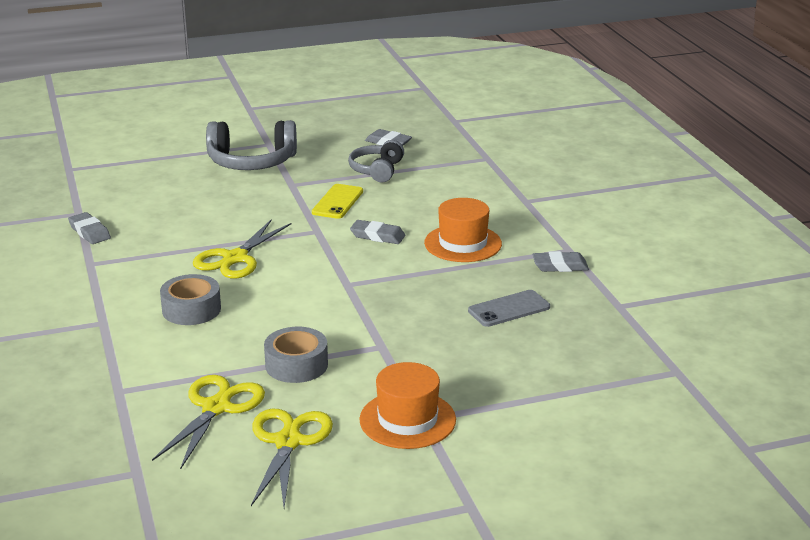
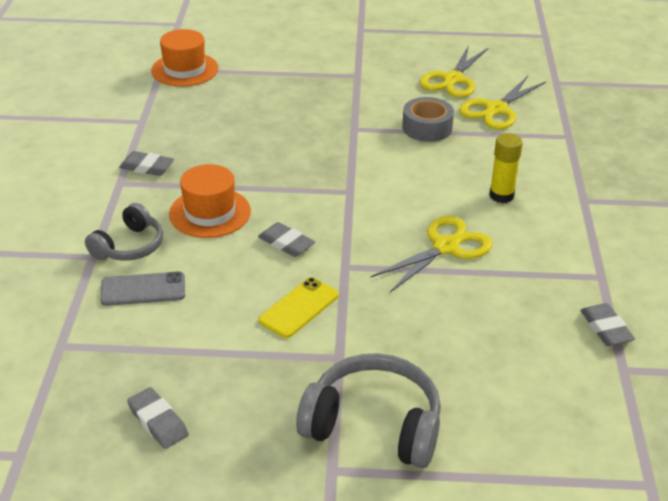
camera: 160 degrees left, 10 degrees up
(191, 309) = (501, 195): grey tape -> yellow glue stick
(377, 170) = (216, 358): grey headphones -> grey headphones (129, 246)
(407, 420) = (367, 77): orange hat -> orange hat (184, 69)
(509, 309) = (230, 137): grey phone -> grey phone (143, 289)

